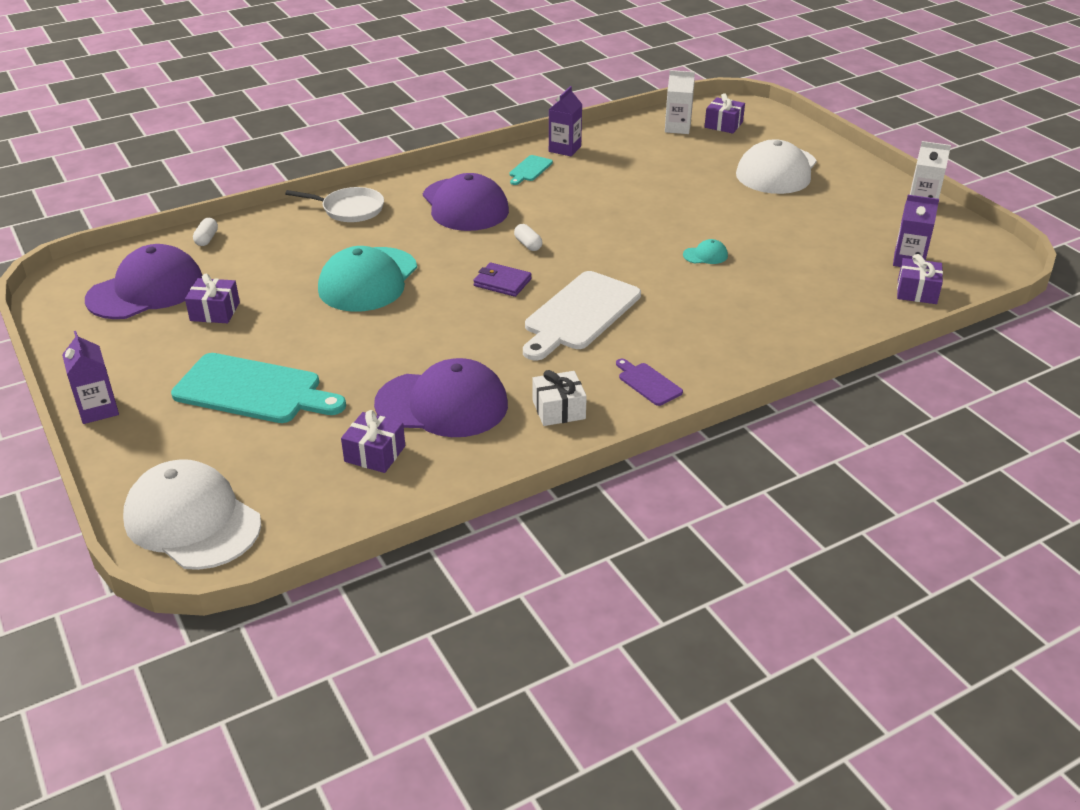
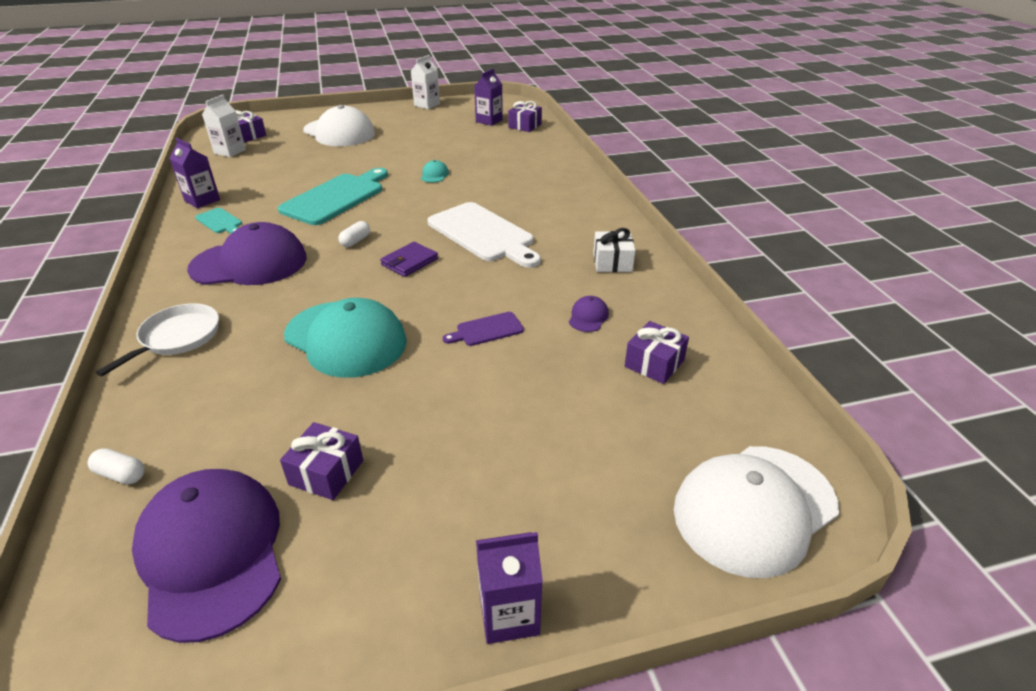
camera: 75 degrees left, 0 degrees up
(253, 390) = (520, 444): turquoise cutting board -> turquoise cutting board (336, 197)
(442, 404) = (588, 317): purple cap -> purple cap, size x0.40
(528, 244) = (355, 241): white capsule -> white capsule turned 45 degrees counterclockwise
(648, 383) = (590, 222): purple cutting board -> purple cutting board (487, 330)

